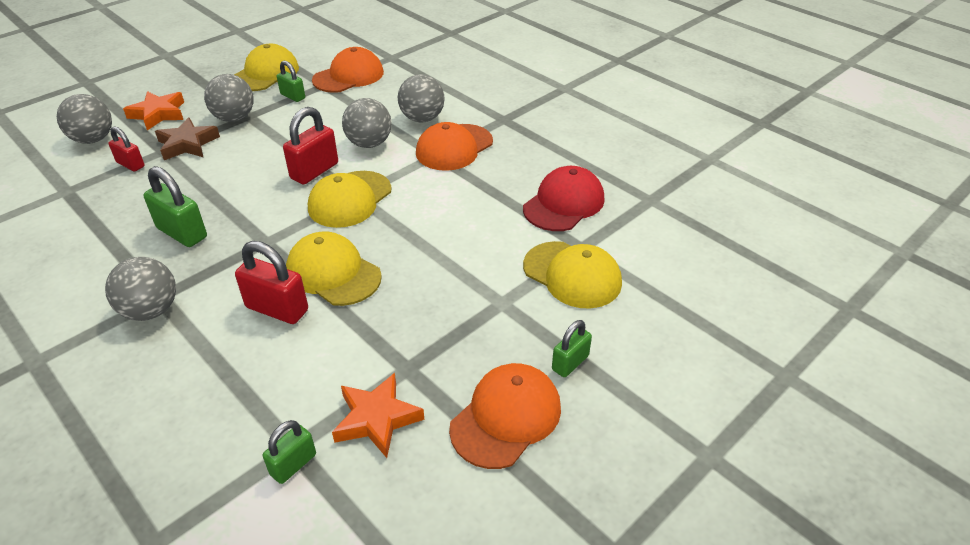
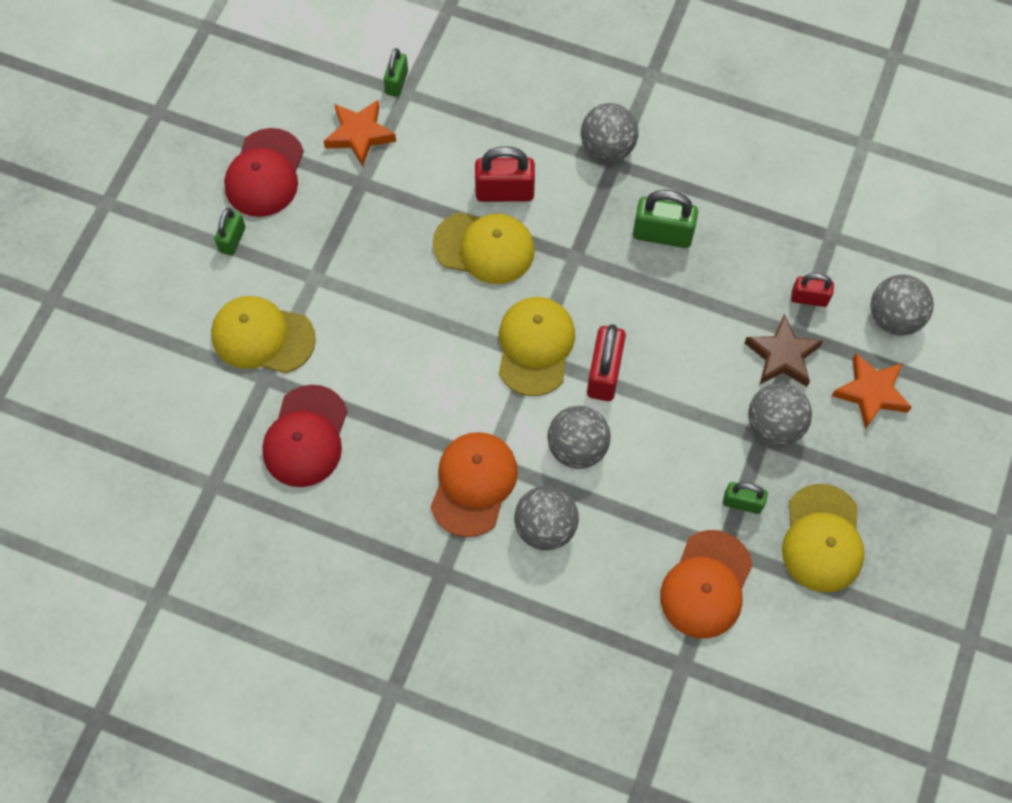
camera: 155 degrees right, 25 degrees up
(506, 417) = (265, 173): orange cap -> red cap

